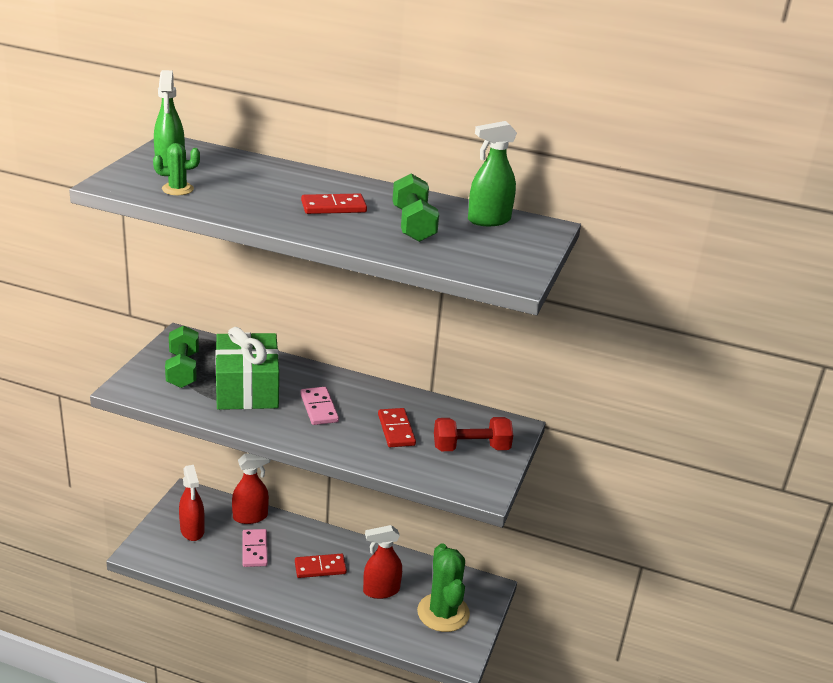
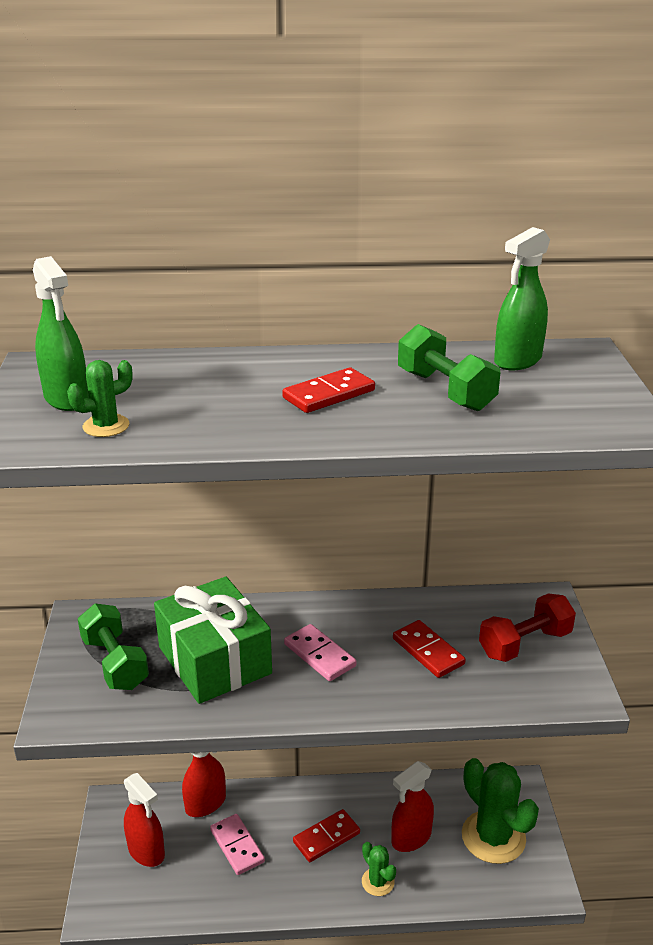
camera: 20 degrees left, 0 degrees up
(337, 607) = (378, 882): none -> green cactus

